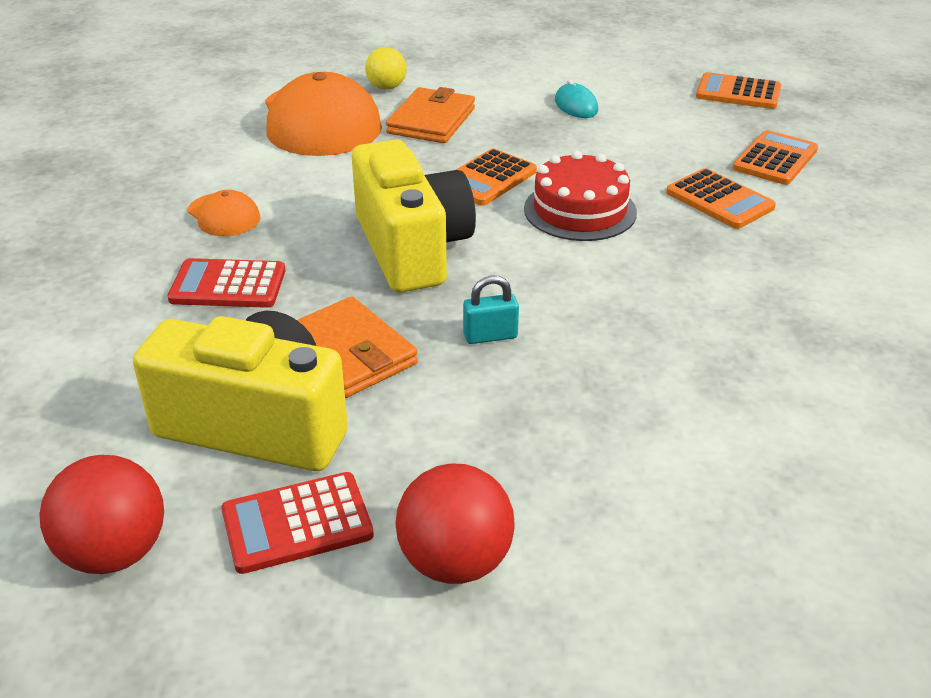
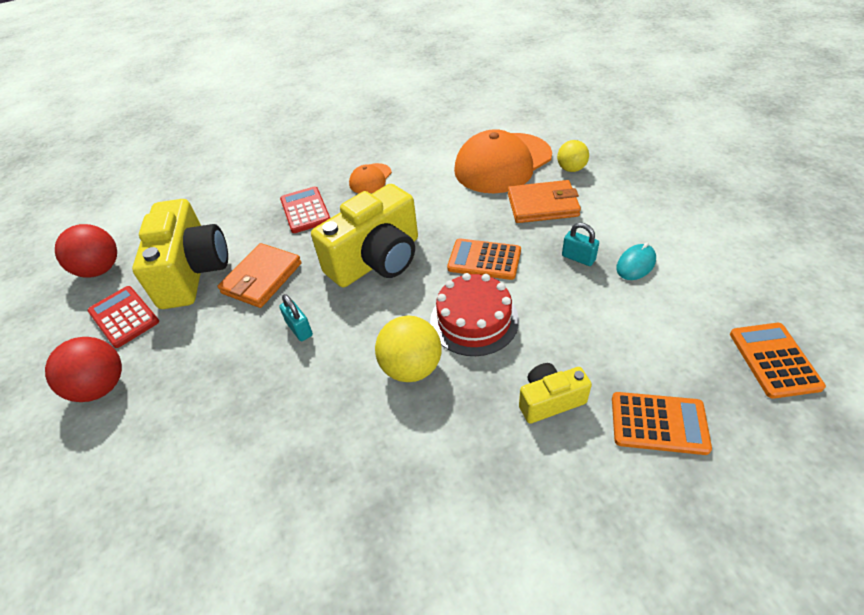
camera: 70 degrees right, 10 degrees up
(538, 129) = (578, 258): none -> turquoise padlock
(622, 266) = (411, 368): none -> yellow ball
(719, 200) = (550, 400): orange calculator -> yellow camera

